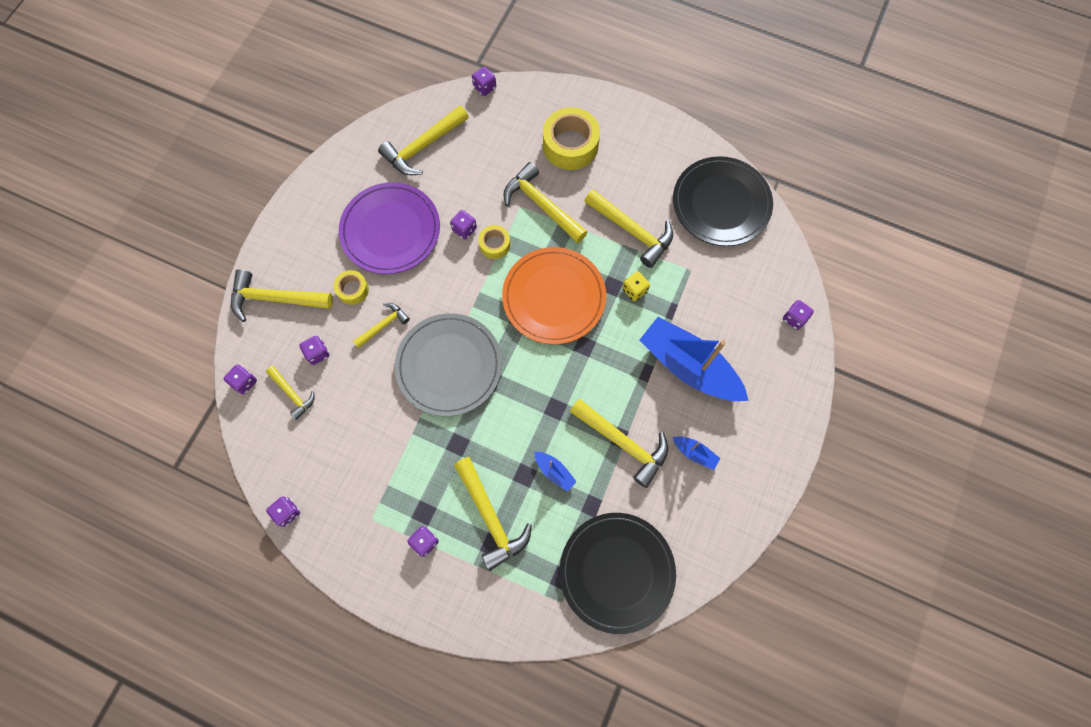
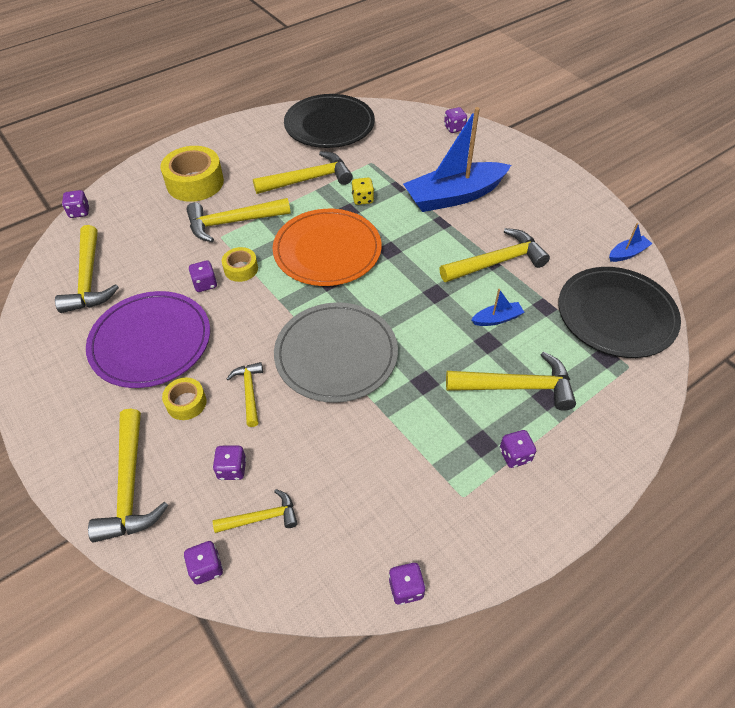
camera: 60 degrees left, 20 degrees down
(276, 299) = (130, 485): yellow hammer -> yellow hammer turned 45 degrees counterclockwise
(694, 453) = (532, 223): blue boat -> blue boat (627, 253)

